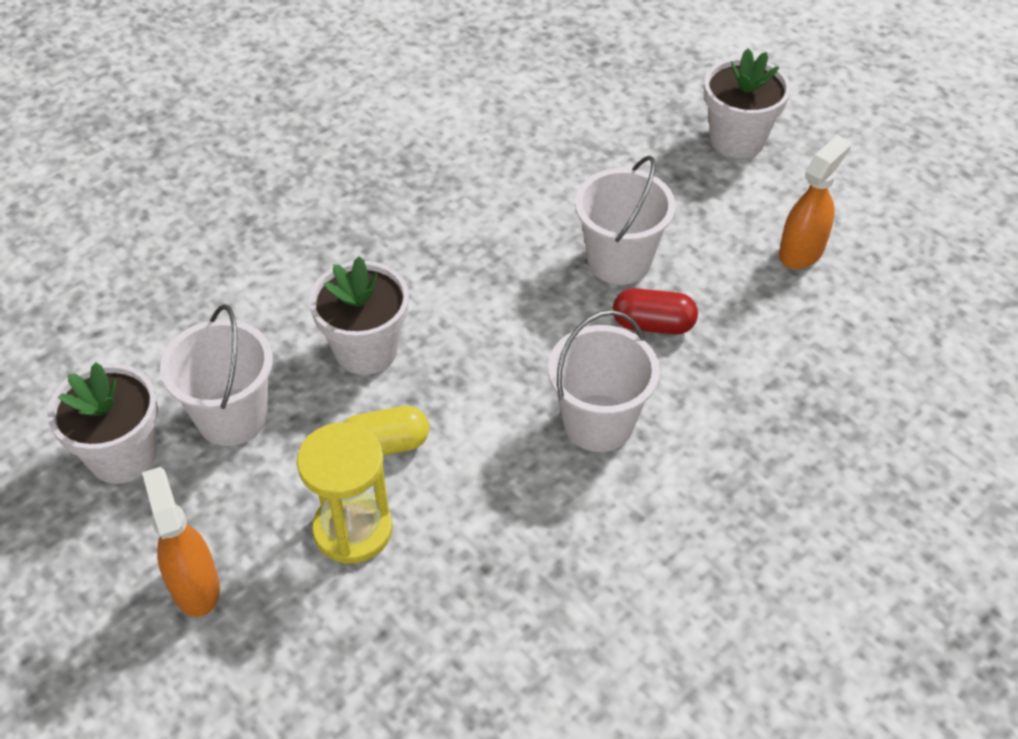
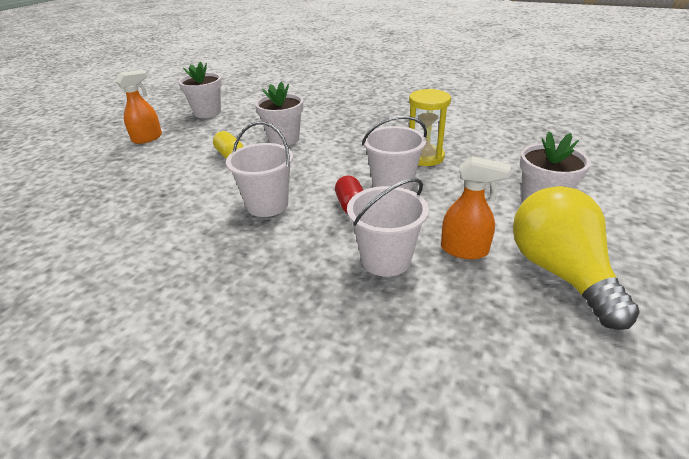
camera: 70 degrees right, 15 degrees down
(232, 417) = (233, 124): white bucket -> white bucket (386, 259)
(353, 530) = (180, 160): yellow hourglass -> yellow hourglass (424, 157)
(869, 195) = (559, 272): none -> yellow light bulb

